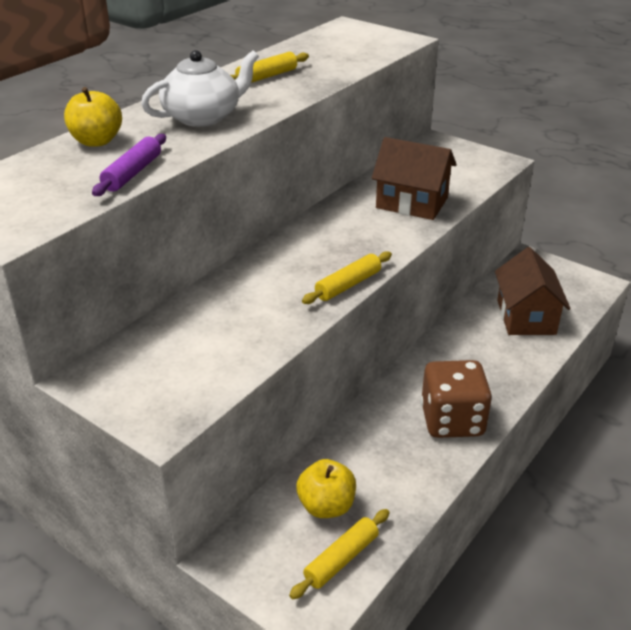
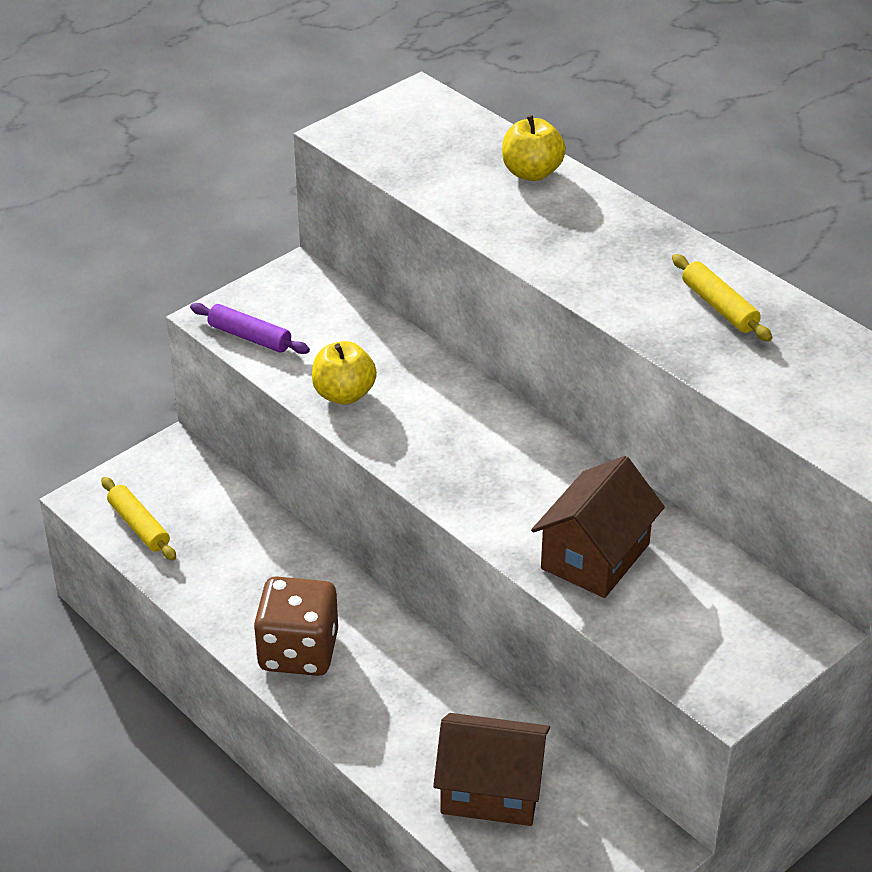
camera: 100 degrees right, 5 degrees up
(132, 173) = (445, 196): purple rolling pin -> purple rolling pin (249, 337)
(203, 117) = (586, 247): white teapot -> none
(326, 506) = (207, 524): yellow apple -> yellow apple (344, 394)
(348, 285) = (401, 462): yellow rolling pin -> none

